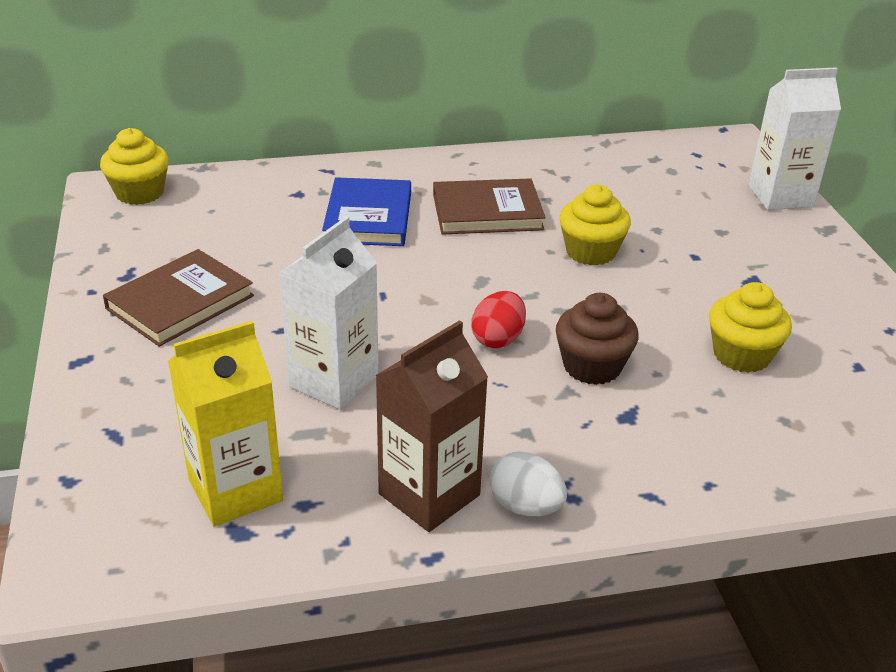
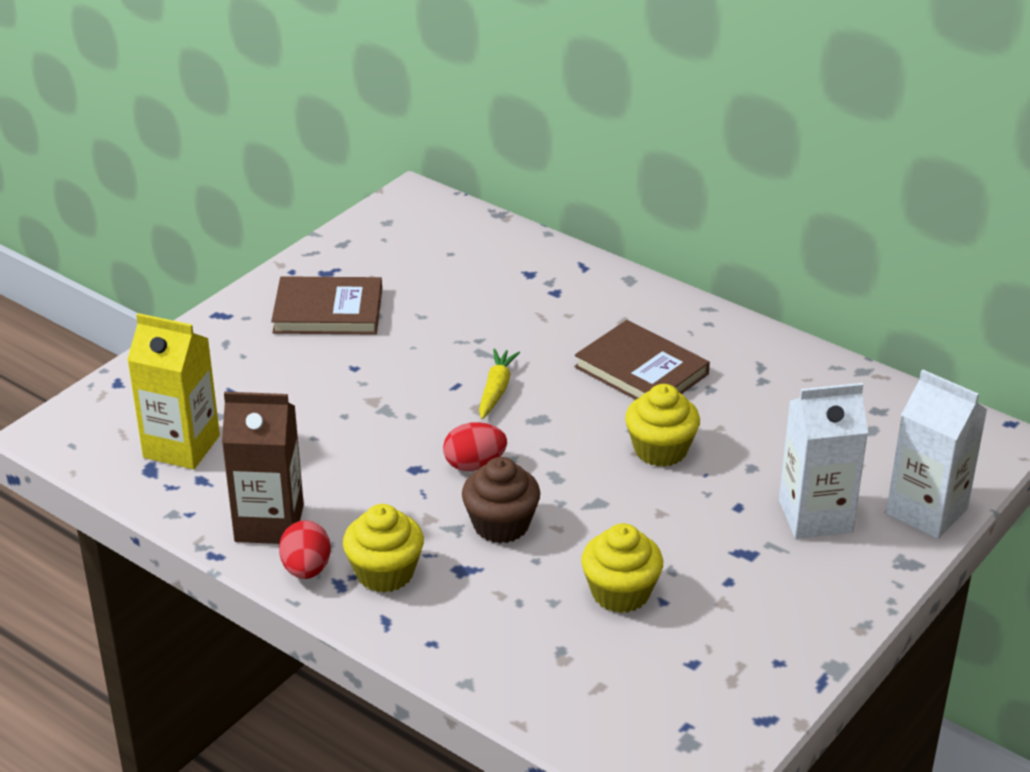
camera: 50 degrees right, 0 degrees up
(139, 193) = (426, 212): yellow cupcake -> yellow cupcake (385, 573)
(334, 381) = (330, 422): white carton -> white carton (815, 516)
(368, 217) = (546, 322): blue book -> none
(417, 280) = (496, 390): none -> yellow carrot
(525, 506) = (306, 569): white egg -> red egg

